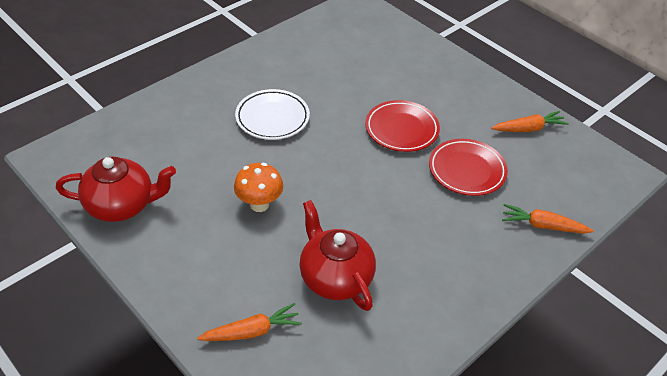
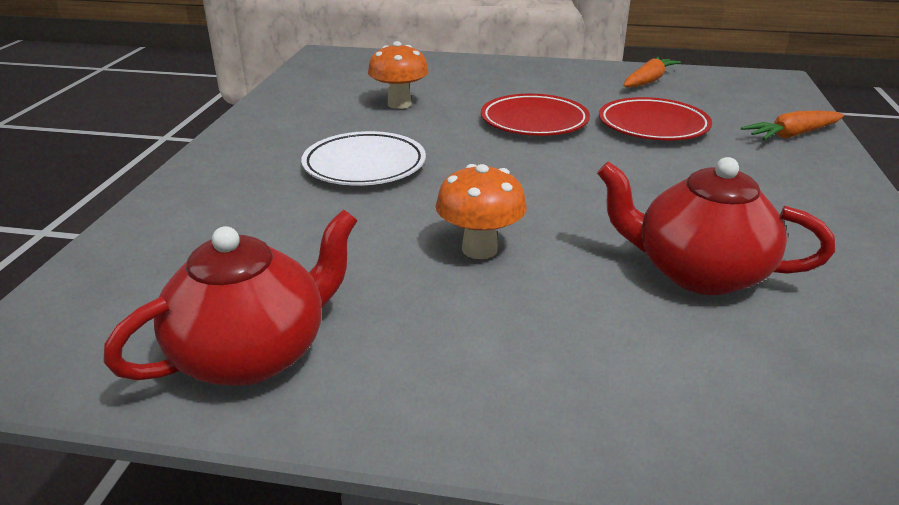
camera: 35 degrees left, 15 degrees down
(252, 331) = (711, 395): orange carrot -> none
(346, 74) = (399, 104): none -> orange mushroom

